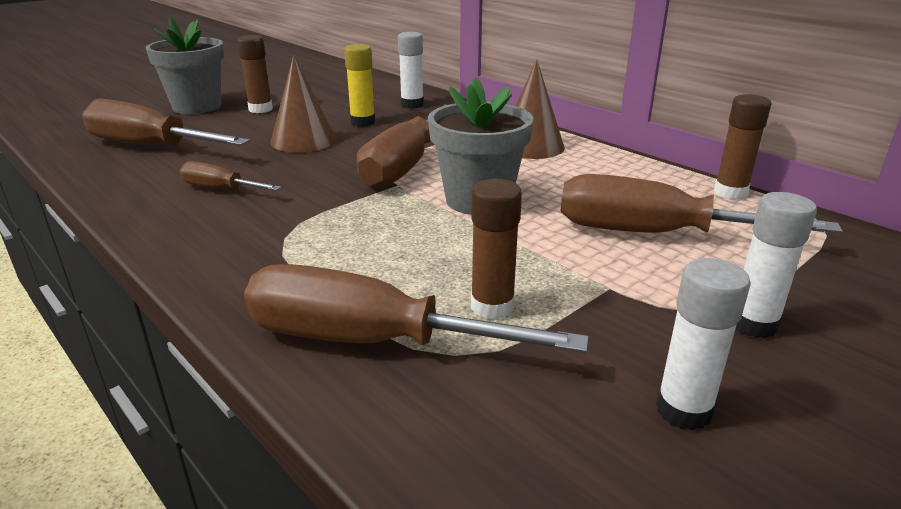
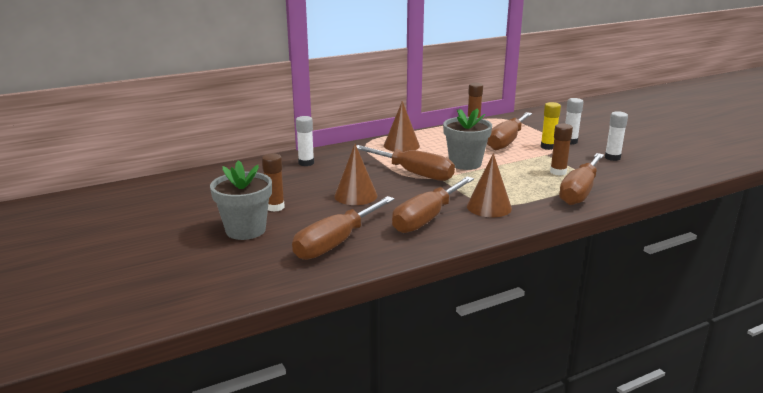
camera: 75 degrees left, 5 degrees down
(220, 189) = (426, 218): brown screwdriver -> brown screwdriver, size x1.96
(267, 234) = (489, 207): none -> brown cone
(362, 122) = (332, 178): yellow glue stick -> yellow glue stick (548, 147)

